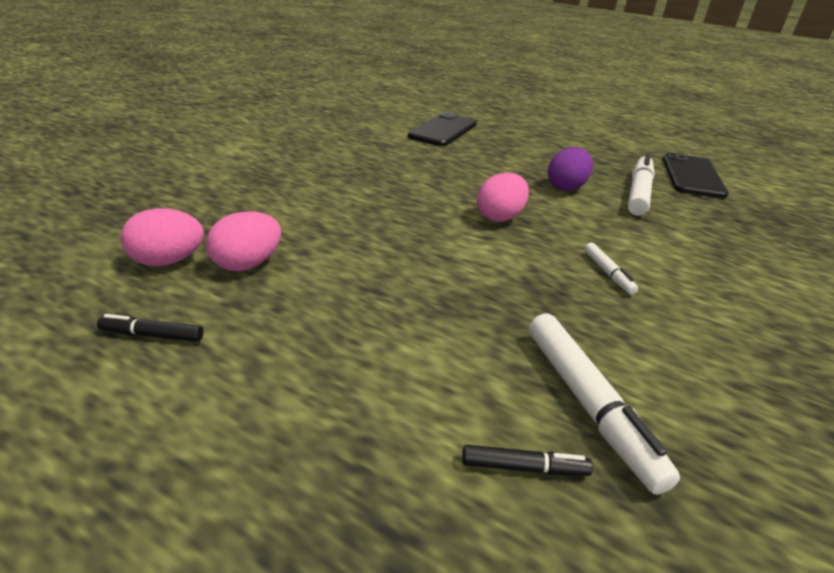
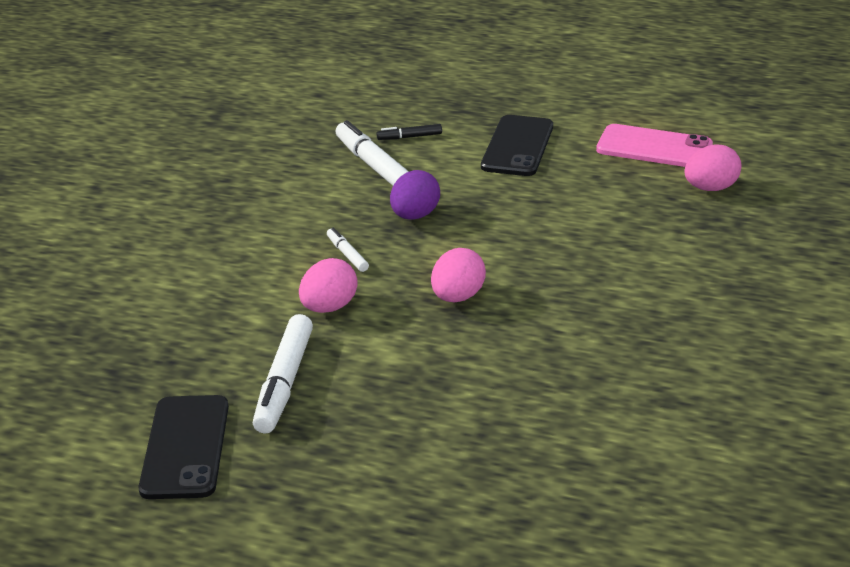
camera: 170 degrees right, 0 degrees up
(152, 335) = (654, 147): black marker -> pink phone
(247, 264) = (650, 198): pink egg -> pink egg (329, 307)
(443, 130) = (602, 472): black phone -> black phone (517, 146)
(566, 187) = (382, 369): purple egg -> purple egg (415, 215)

